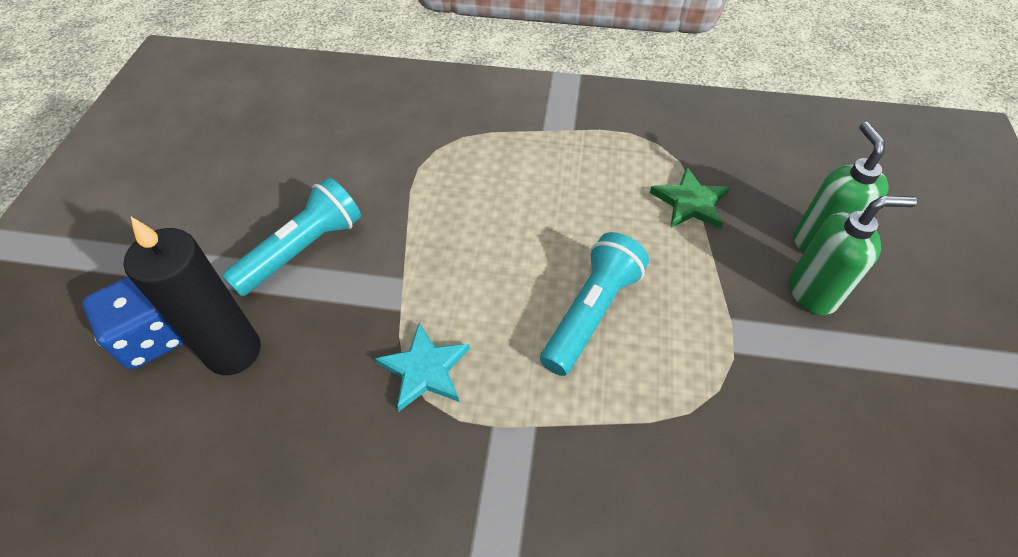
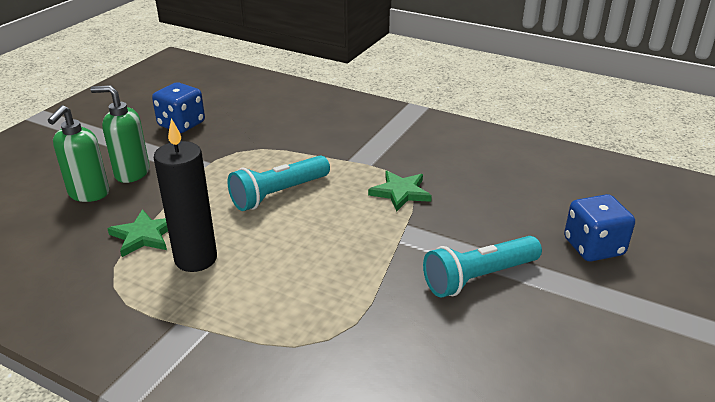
camera: 160 degrees left, 20 degrees down
(233, 351) = (529, 227): black candle -> black candle (196, 259)
(425, 369) = (400, 192): turquoise star -> green star
(877, 440) = (181, 124): none -> blue dice

